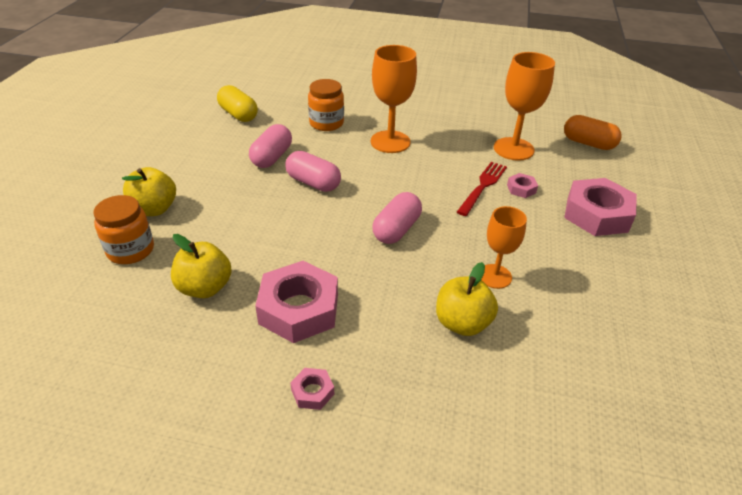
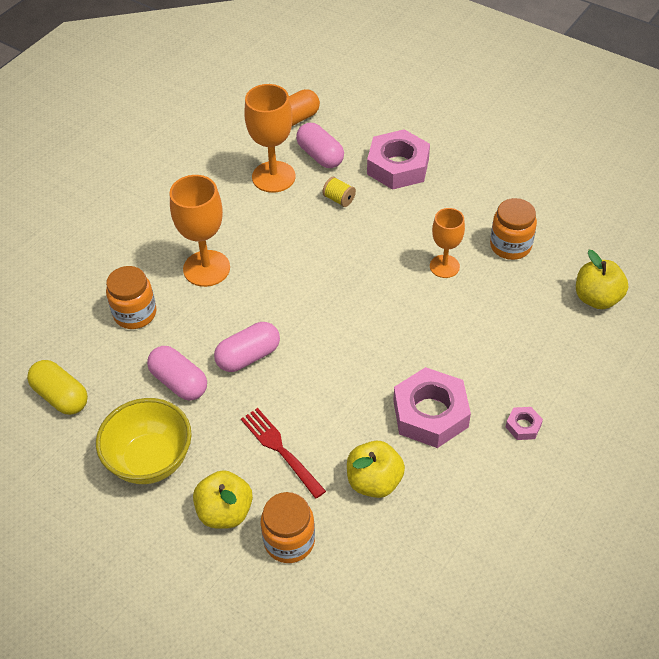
camera: 65 degrees left, 10 degrees up
(194, 163) = (150, 460): none -> yellow bowl
(238, 114) = (61, 396): yellow capsule -> yellow capsule turned 60 degrees clockwise
(396, 229) = (355, 311): pink capsule -> pink capsule (320, 156)
(462, 323) = (487, 308): yellow apple -> yellow apple (597, 298)
(483, 186) = (322, 225): red fork -> red fork (280, 450)
(521, 189) = (339, 199): pink nut -> yellow spool
(565, 323) = (510, 246): none -> orange jar

